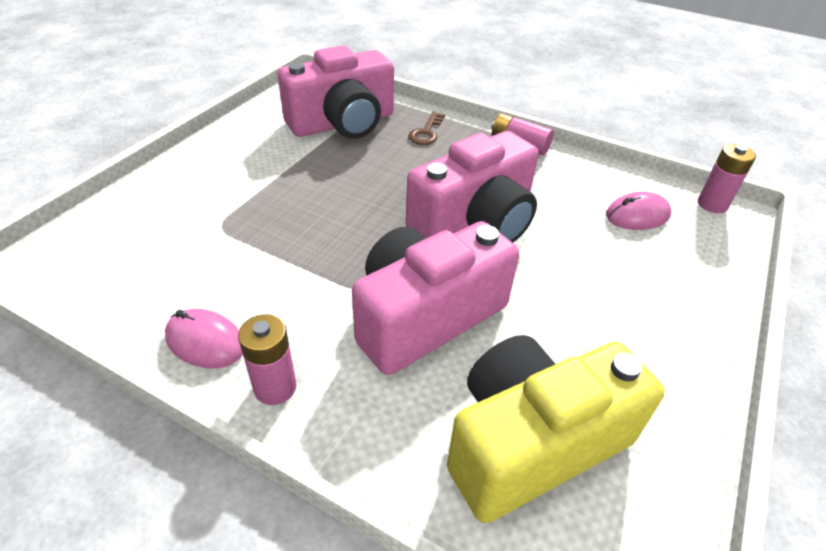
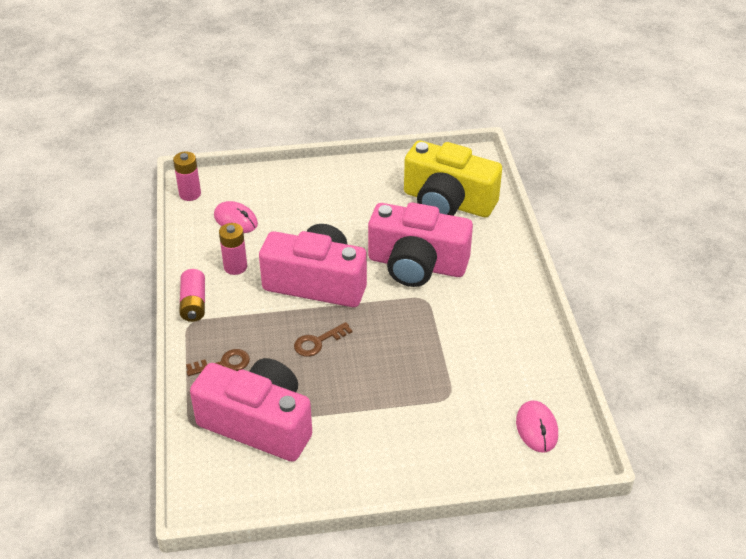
camera: 125 degrees left, 0 degrees up
(205, 341) = (524, 331): pink mouse -> pink mouse (536, 428)
(275, 387) = (515, 289): pink battery -> pink battery (235, 267)
(391, 186) = (318, 342): none -> brown key

